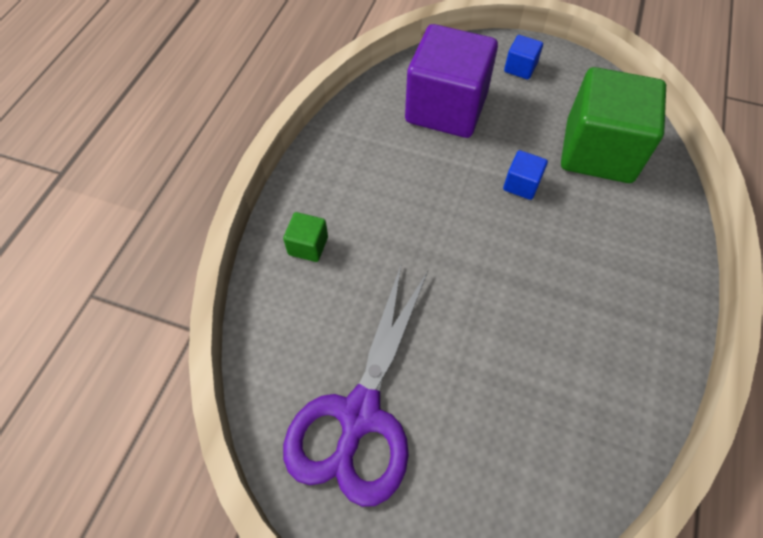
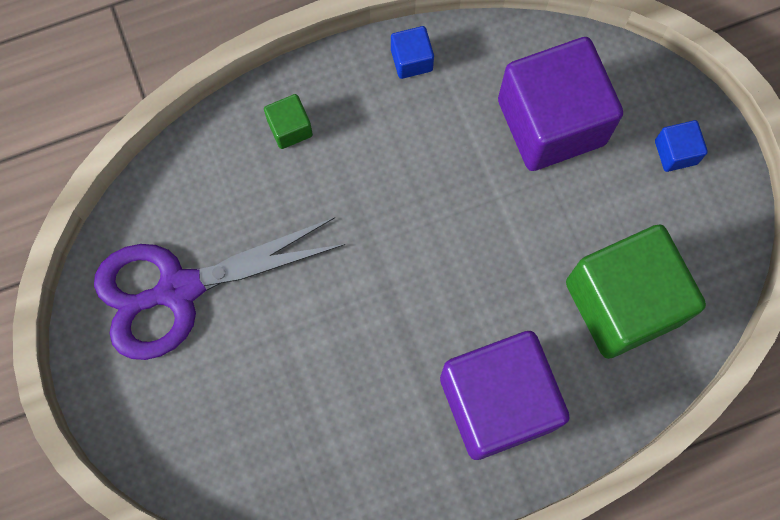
camera: 50 degrees right, 15 degrees up
(521, 185) = (515, 258): blue cube -> blue cube (411, 60)
(620, 263) = (497, 402): none -> purple cube

